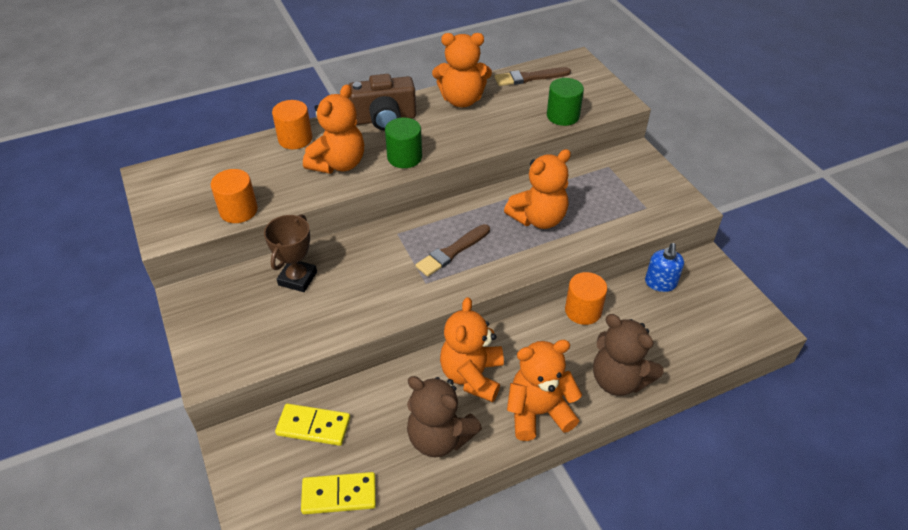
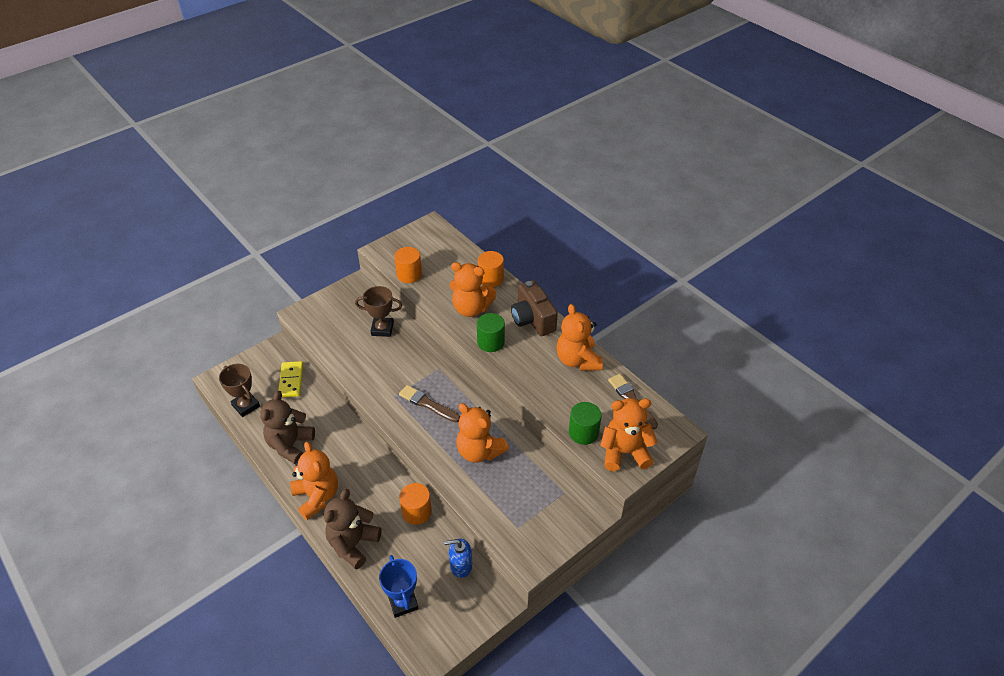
camera: 75 degrees right, 0 degrees up
(339, 495) = (246, 406): yellow domino -> brown trophy
(472, 375) = (342, 452): orange teddy bear -> orange teddy bear (624, 452)
(703, 341) = (403, 602): none -> blue trophy

